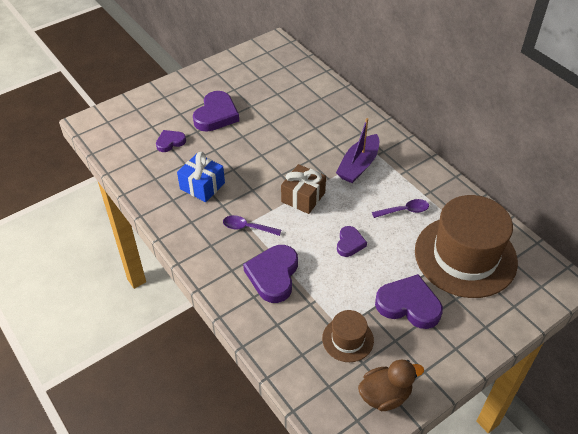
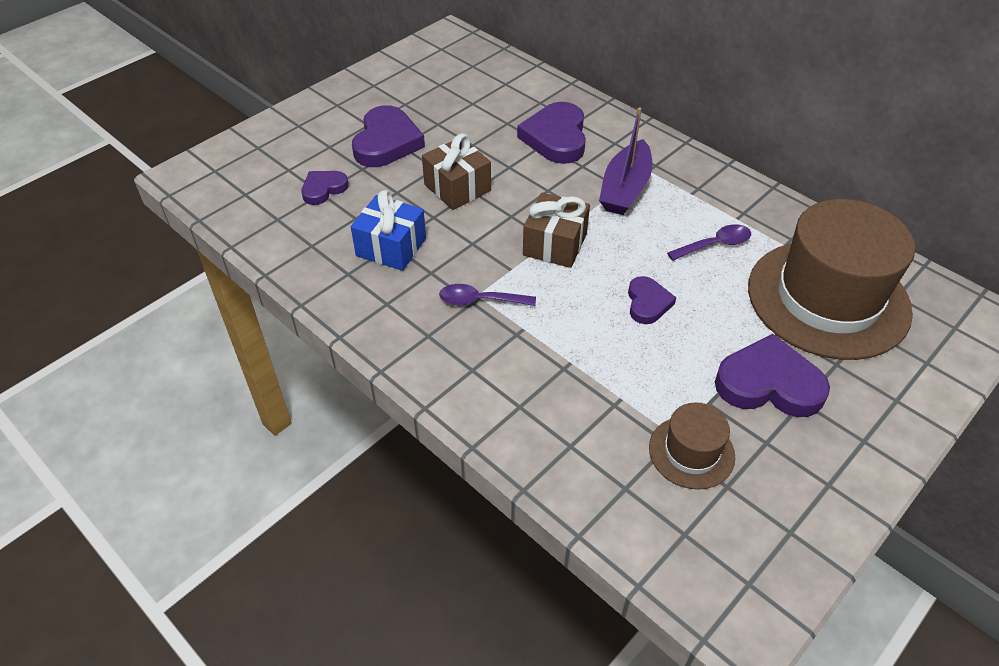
camera: 10 degrees left, 0 degrees up
(252, 151) = (457, 188): none -> brown gift
(273, 275) = (542, 368): purple heart -> purple heart (556, 138)
(385, 395) = (780, 534): brown duck -> none

